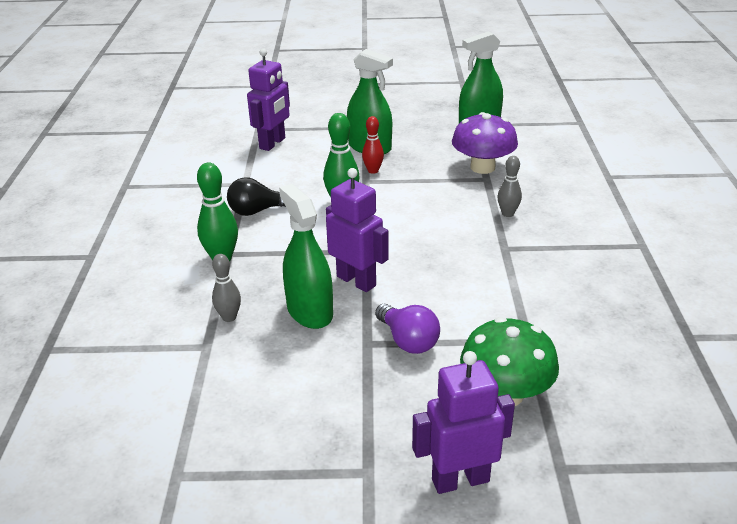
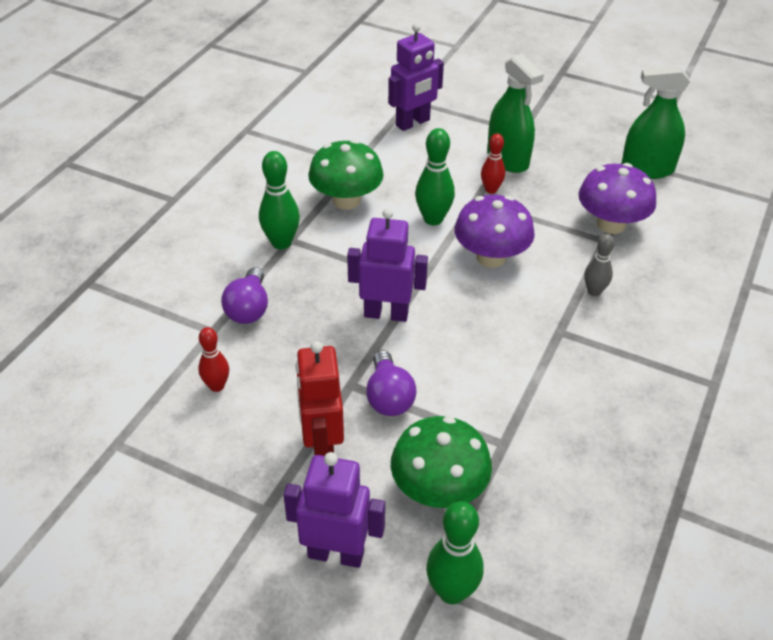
camera: 25 degrees right, 10 degrees up
(229, 317) = (248, 309): grey bowling pin -> purple light bulb
(244, 388) = (217, 386): none -> red bowling pin
(257, 211) = (346, 200): black light bulb -> green mushroom
(309, 311) = (321, 330): green spray bottle -> none
(356, 281) = (386, 314): purple robot -> purple robot turned 60 degrees counterclockwise
(380, 400) = (322, 447): none -> red robot
(410, 215) = (491, 257): none -> purple mushroom
(580, 466) = (452, 592): none -> green bowling pin

